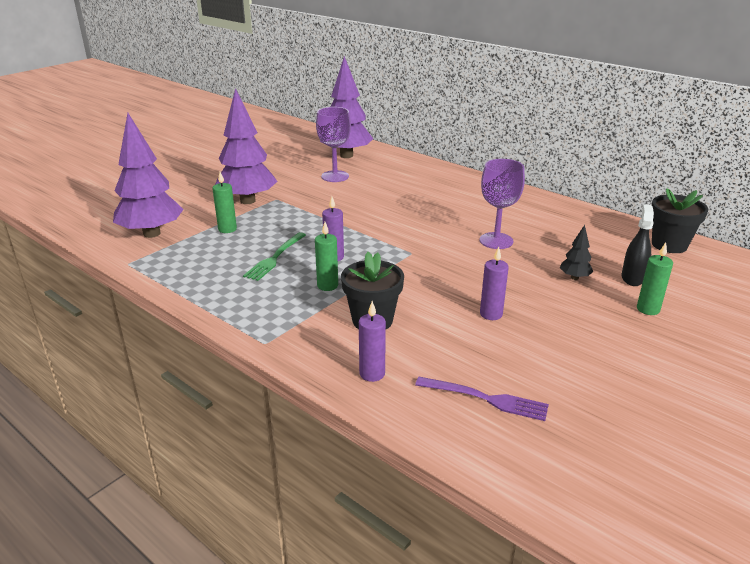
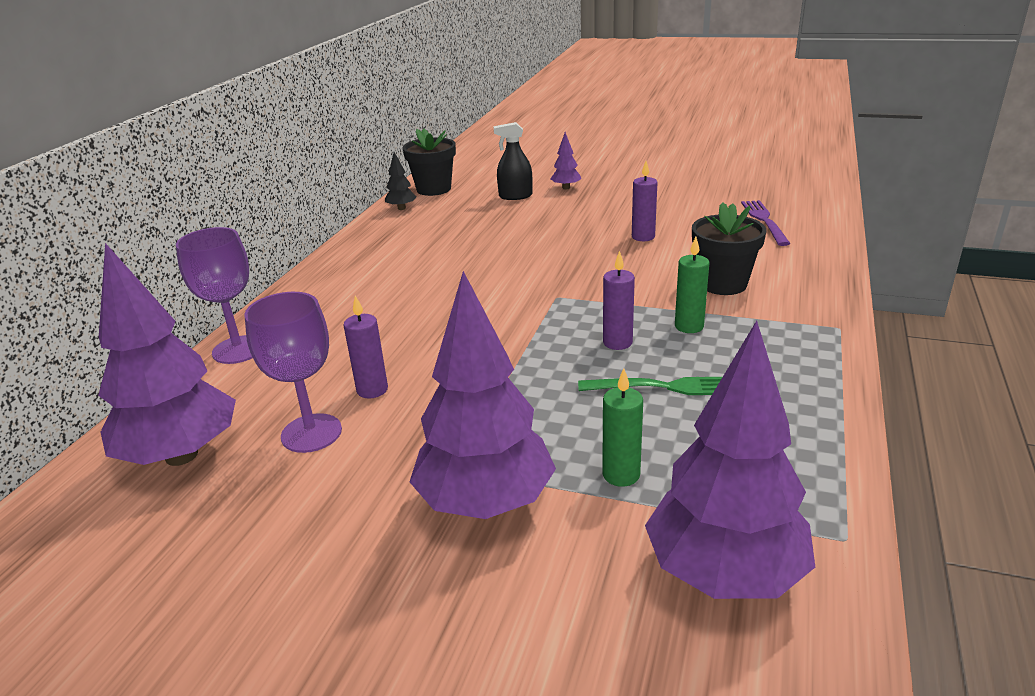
camera: 110 degrees left, 0 degrees up
(372, 374) = (800, 264): purple candle -> purple candle (372, 390)
(496, 241) = (484, 258): purple goblet -> purple goblet (238, 350)
(574, 277) = (536, 215): black tree -> black tree (401, 208)
(648, 309) = (566, 188): green candle -> purple tree

